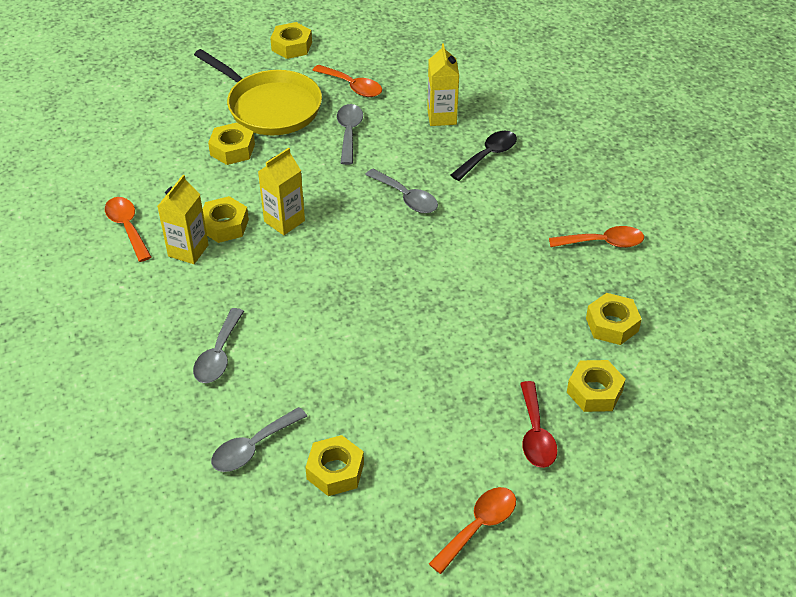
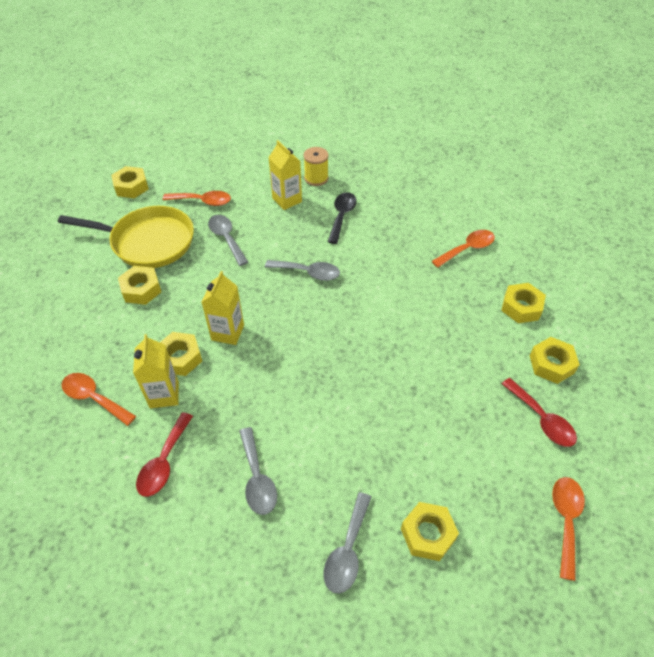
camera: 30 degrees left, 5 degrees up
(149, 305) = (164, 462): none -> red spoon
(492, 105) = (316, 178): none -> yellow spool

